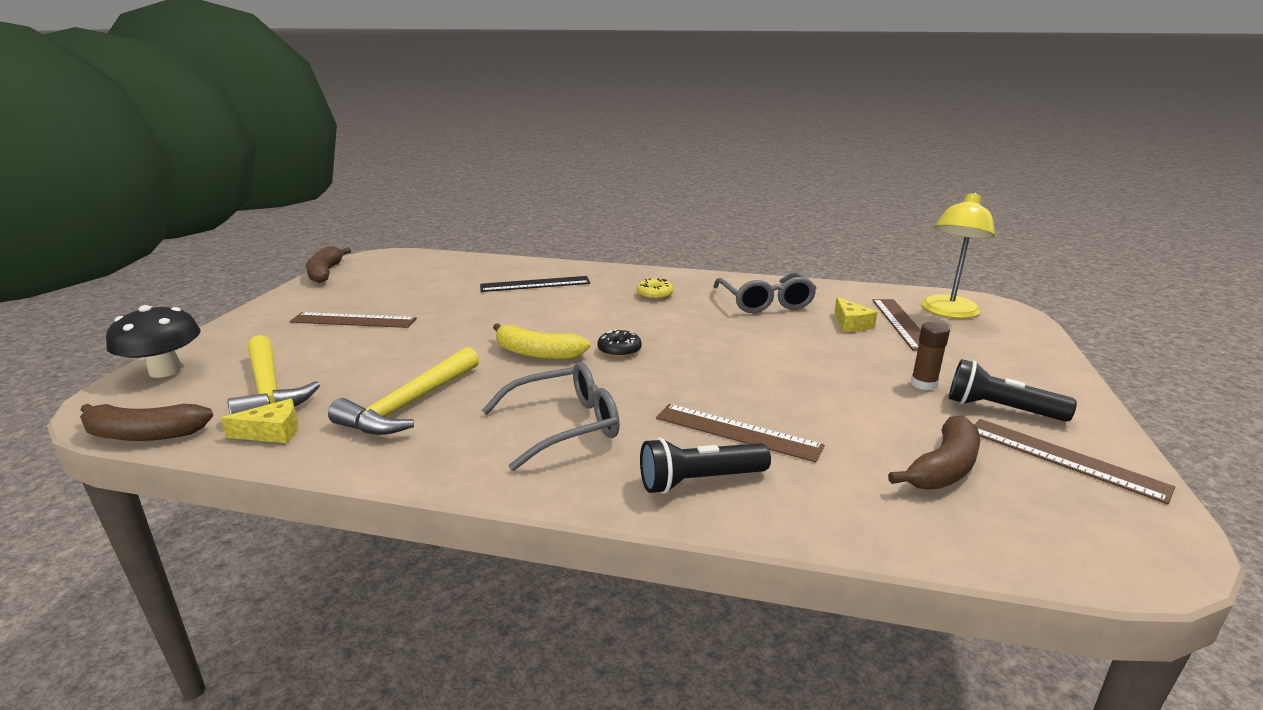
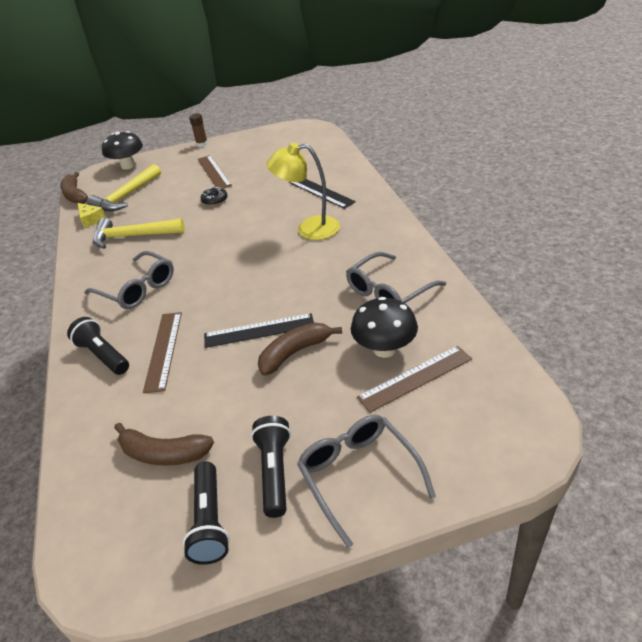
camera: 65 degrees right, 15 degrees up
(325, 273) = (269, 130): brown banana -> brown banana (295, 352)
(537, 353) = (216, 242): yellow banana -> none
(619, 350) = (244, 266): black donut -> black donut (215, 200)
(654, 295) = (351, 240): yellow donut -> none
(761, 369) = (259, 330): none -> black ruler
(851, 324) = (384, 349): yellow cheese -> black mushroom
(923, 384) = (292, 418): brown glue stick -> brown glue stick (202, 144)
(948, 312) = (477, 402): yellow lamp -> yellow lamp (309, 229)
(1019, 374) = (359, 476): none -> grey glasses
(1064, 458) = (210, 521): brown ruler -> black flashlight

